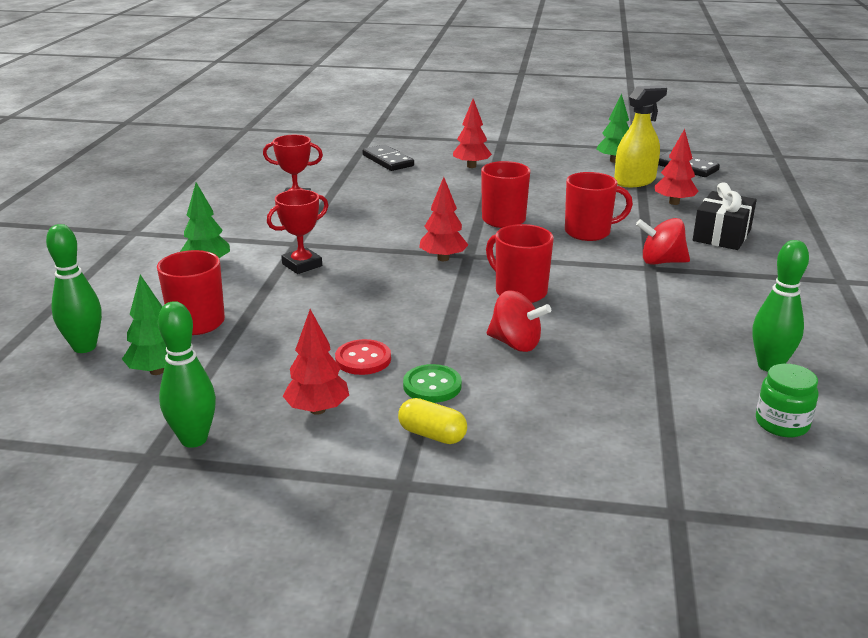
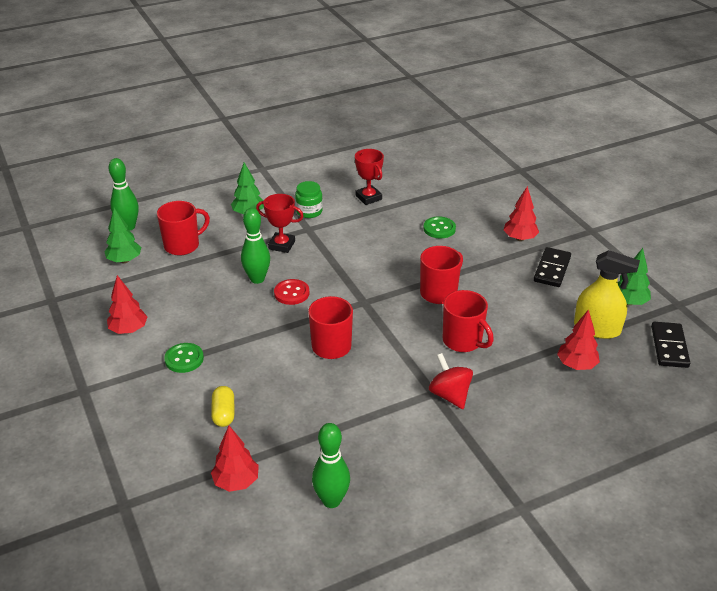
camera: 55 degrees right, 10 degrees up
(194, 439) = (74, 305): green bowling pin -> green bowling pin (257, 279)
(363, 359) = (192, 321): red button -> red button (291, 293)
(388, 161) = (480, 199): black domino -> black domino (552, 269)
(403, 189) = (439, 229): none -> green button
(432, 435) = (134, 381): yellow capsule -> yellow capsule (224, 413)
(443, 258) = (347, 293): red tree -> red tree (236, 482)
(515, 344) = (260, 371): red spinning top -> none
(722, 235) = (538, 413): black gift -> none
(782, 423) = (256, 526): green jar -> green jar (309, 211)

